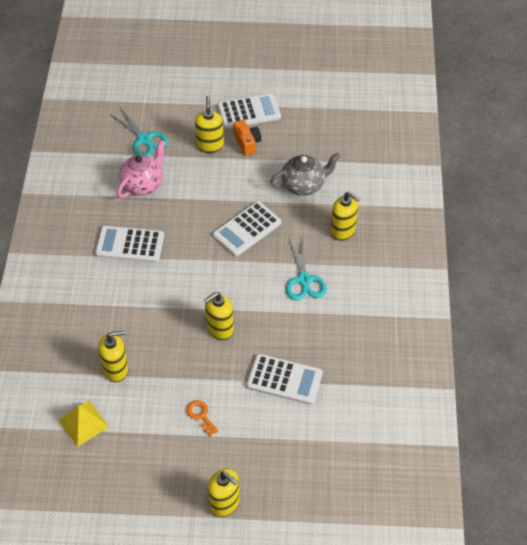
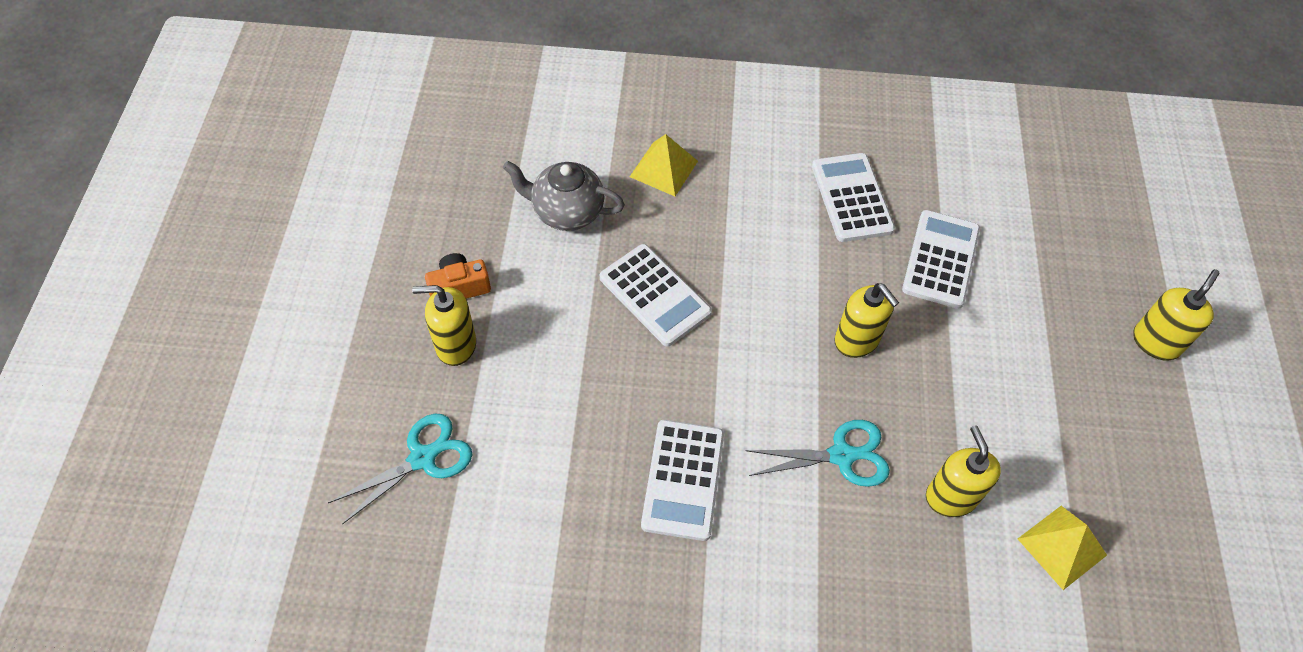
camera: 90 degrees left, 5 degrees up
(143, 184) = (539, 459): pink teapot -> none
(201, 415) = (1018, 370): orange key -> none
(249, 112) = (384, 281): white calculator -> white calculator (851, 198)
(304, 185) = (566, 212): grey teapot -> grey teapot turned 60 degrees counterclockwise
(304, 280) = (758, 224): turquoise scissors -> turquoise scissors (841, 455)
(343, 231) = (663, 169): yellow soap dispenser -> yellow pyramid

